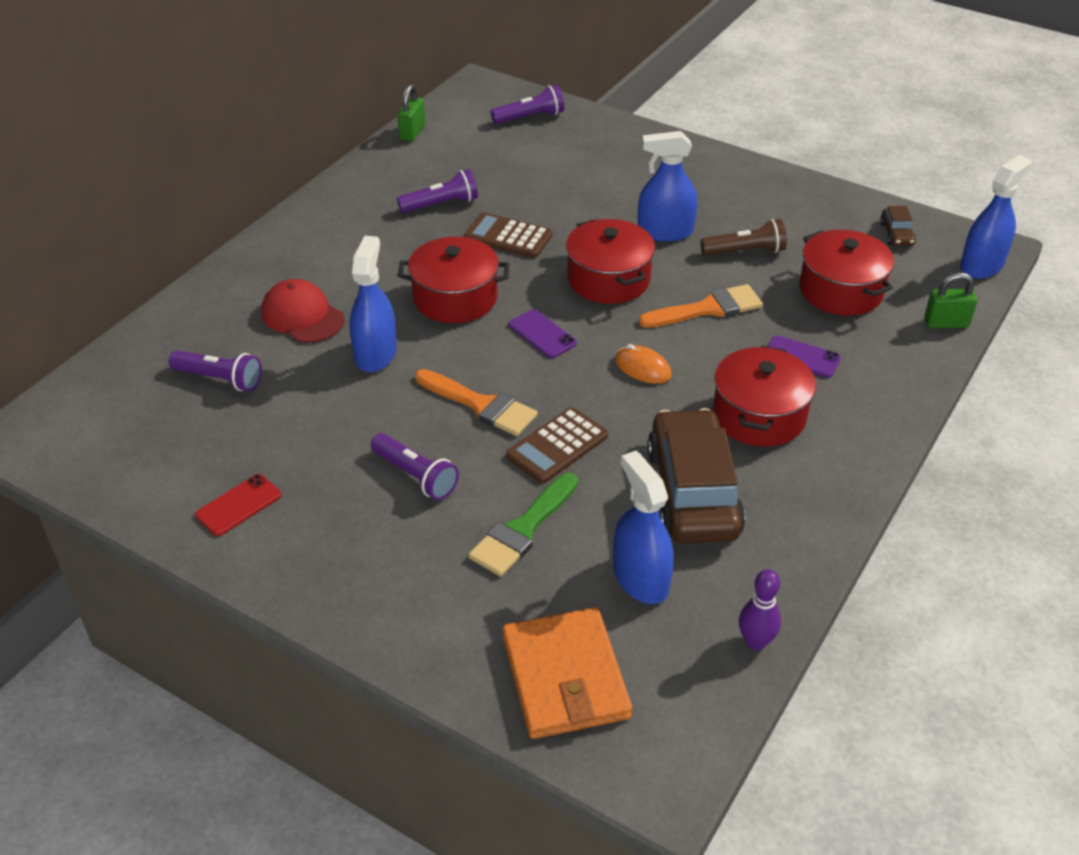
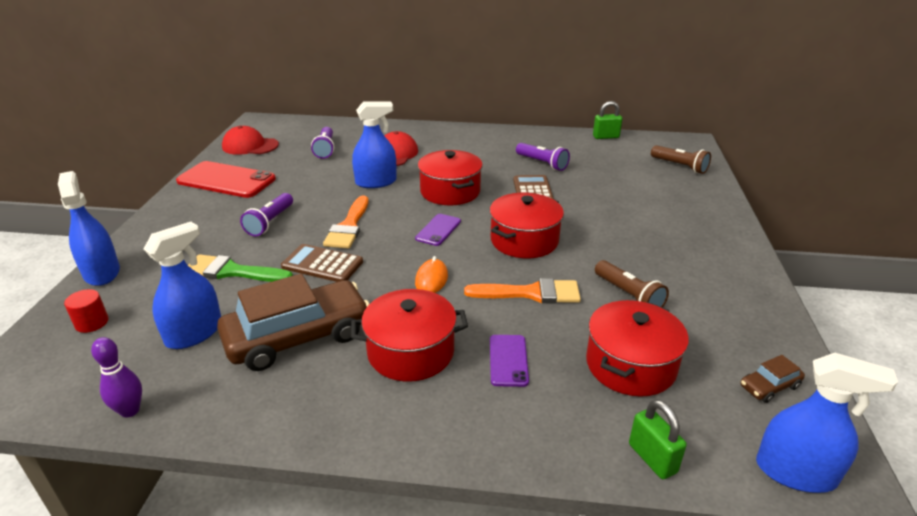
camera: 65 degrees right, 10 degrees down
(124, 461) = (250, 146): none -> red cap
(238, 505) = (226, 180): red phone -> red phone, size x1.94
(530, 117) = (679, 166): purple flashlight -> brown flashlight
(565, 677) = (92, 323): orange wallet -> red cylinder
(665, 232) = (610, 250): blue spray bottle -> blue spray bottle (102, 273)
(707, 309) = (530, 293): orange brush -> orange brush turned 45 degrees counterclockwise

